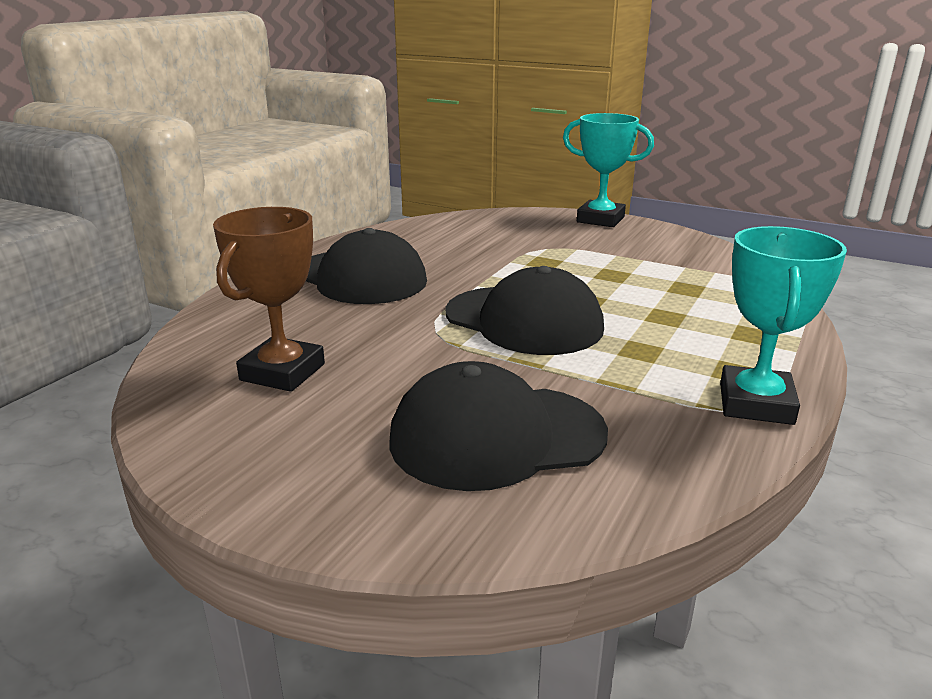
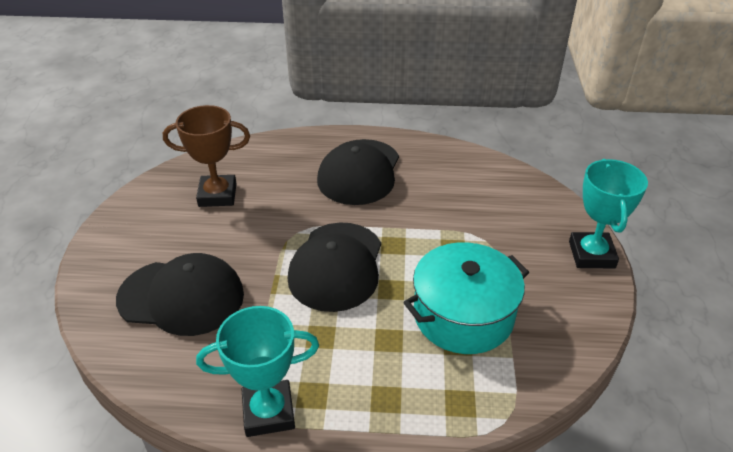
camera: 65 degrees right, 15 degrees up
(497, 436) = (181, 297): black cap -> black cap turned 135 degrees clockwise
(648, 278) = (463, 315): none -> turquoise pot

